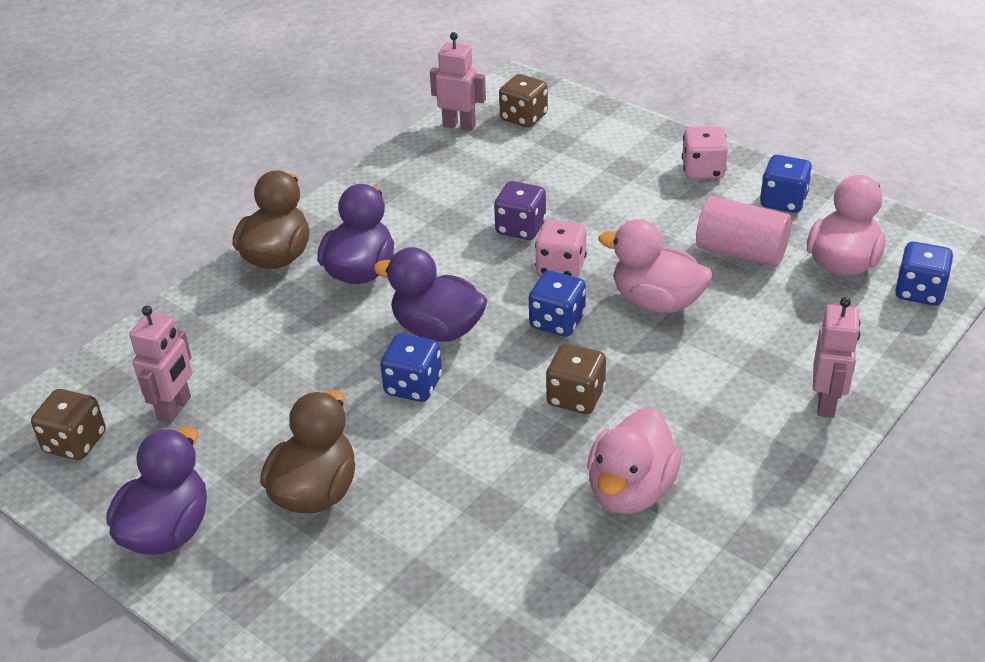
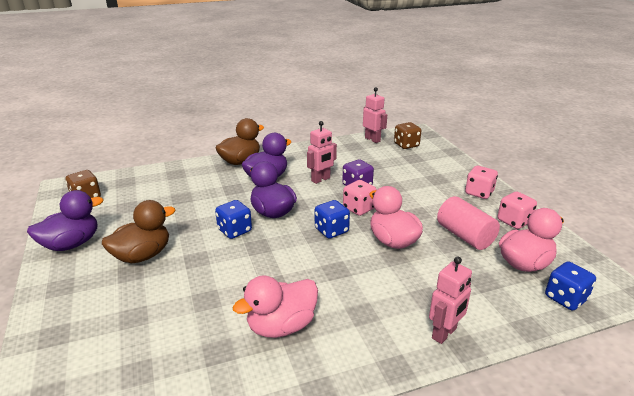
camera: 30 degrees right, 10 degrees down
(175, 408) = (134, 200): pink robot -> pink robot (321, 179)
(575, 397) = (303, 267): brown dice -> none
(783, 201) = (514, 221): blue dice -> pink dice

